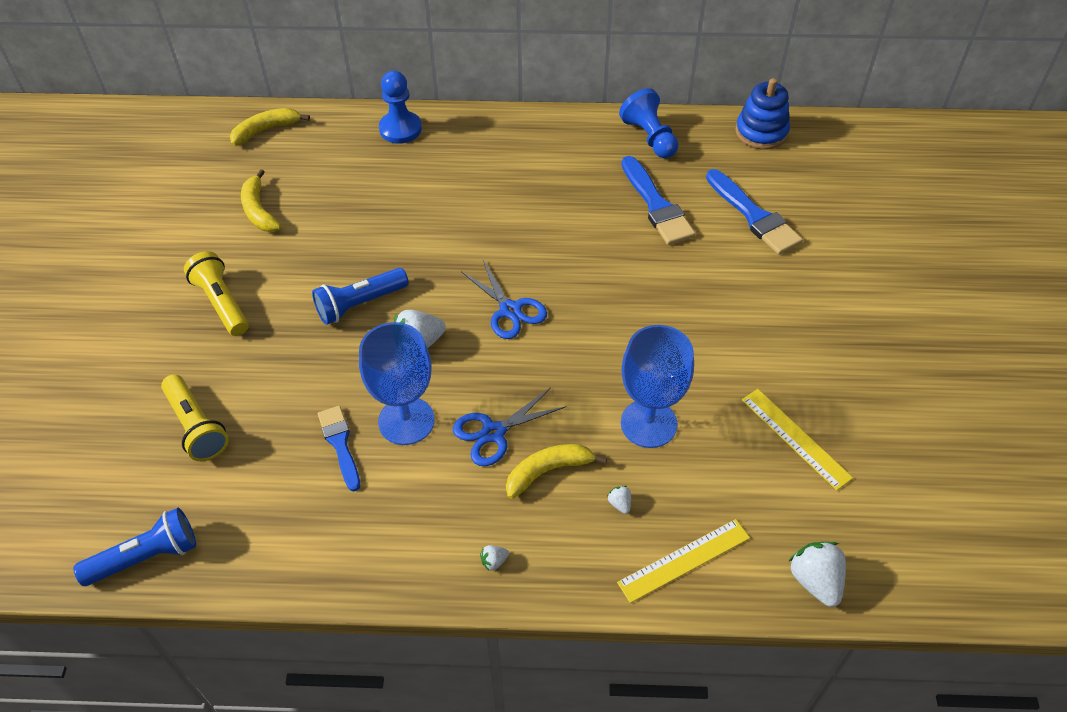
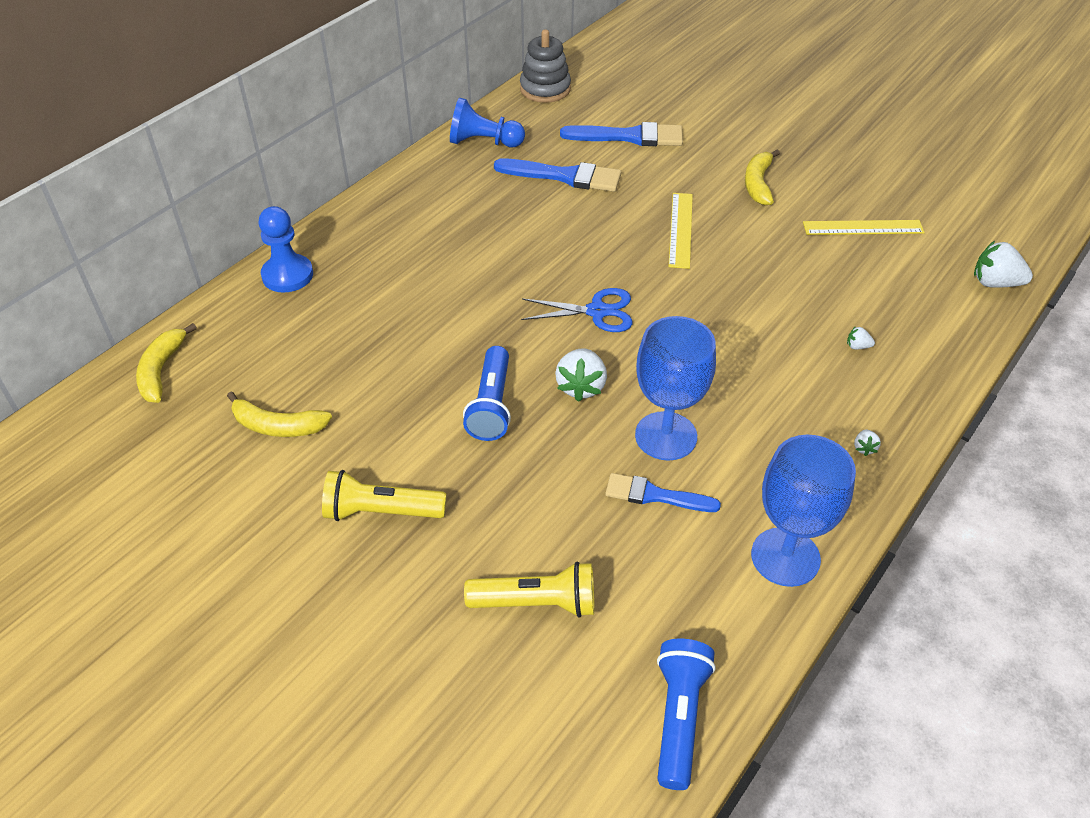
camera: 55 degrees left, 5 degrees down
(493, 432) = (726, 385): blue scissors -> none
(548, 471) = (794, 371): yellow banana -> yellow banana (758, 184)
(648, 423) = (790, 292): blue goblet -> blue goblet (785, 557)
(684, 560) = (934, 338): yellow ruler -> yellow ruler (680, 229)
(761, 132) = (545, 89): blue stacking toy -> grey stacking toy

